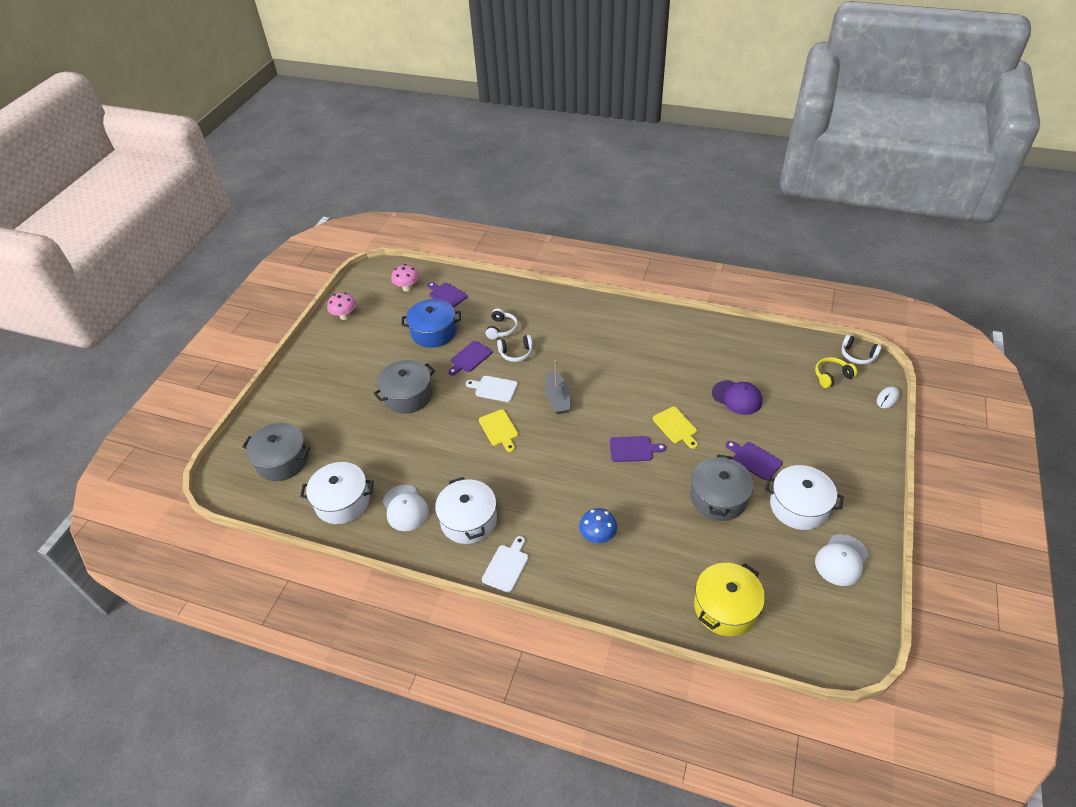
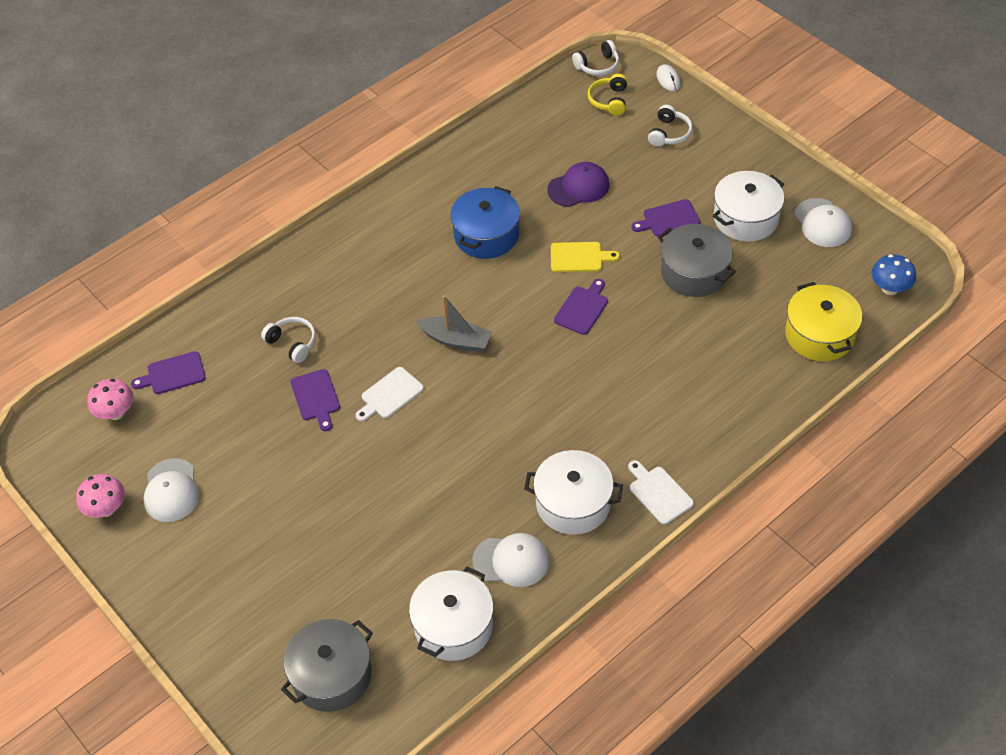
camera: 60 degrees left, 5 degrees up
(370, 333) = (171, 490): none -> white cap
(408, 395) = (327, 490): grey pot -> none
(434, 332) = (234, 417): blue pot -> blue pot (486, 235)
(499, 429) = (460, 417): yellow cutting board -> none
(516, 353) = (348, 347): white headphones -> white headphones (669, 133)
(598, 536) = (674, 395): blue mushroom -> blue mushroom (889, 288)

